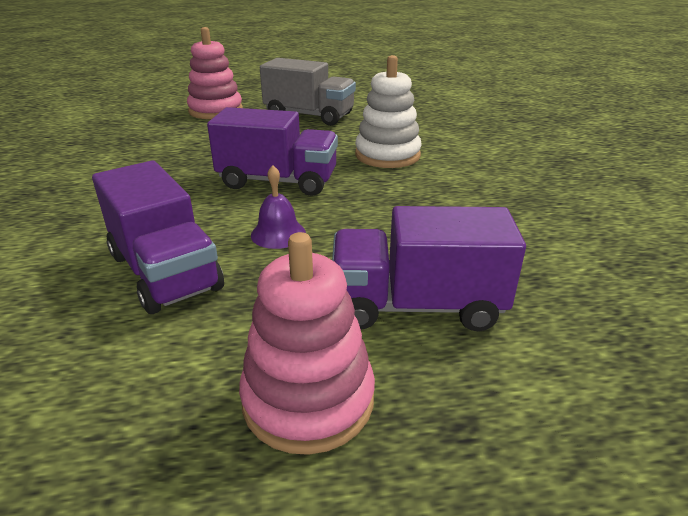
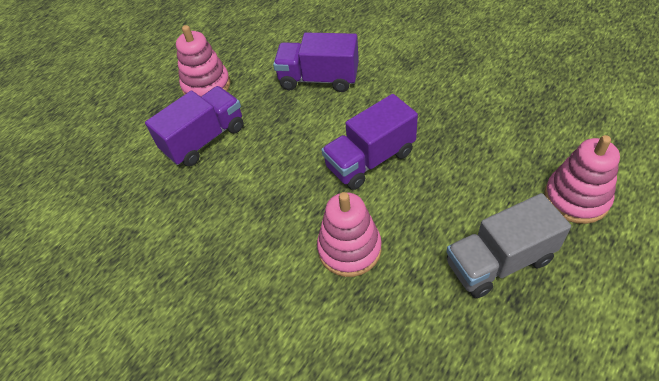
camera: 140 degrees right, 20 degrees up
(278, 234) = (308, 127): purple bell -> none
(387, 155) = (349, 249): white stacking toy -> pink stacking toy

